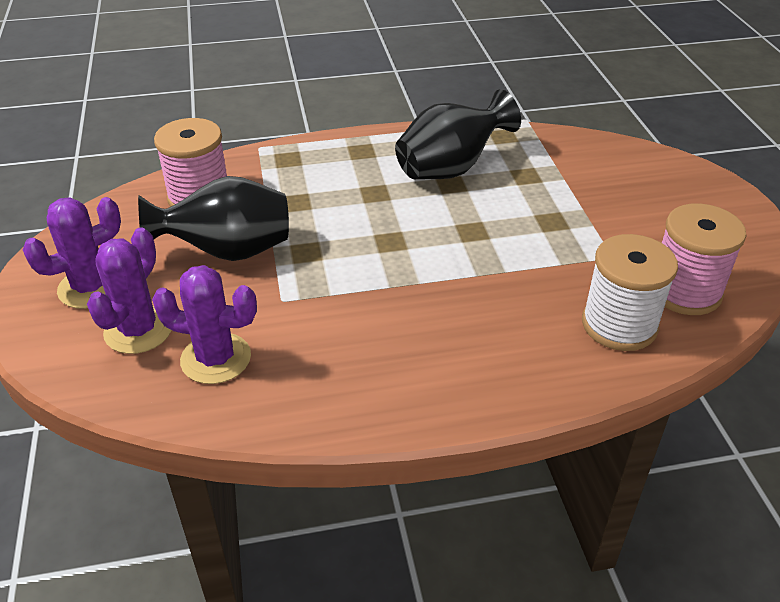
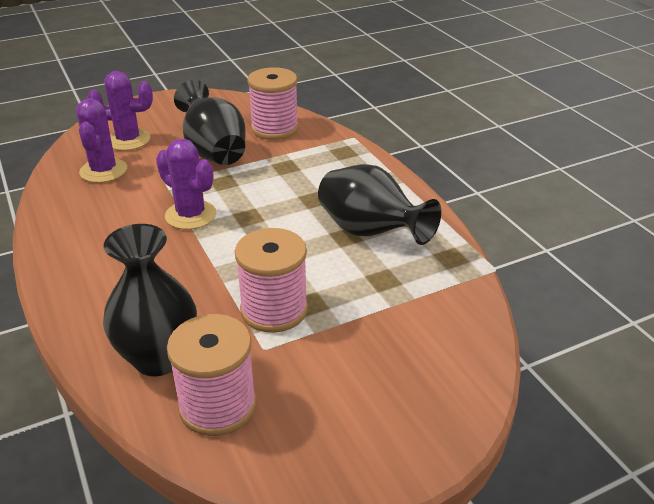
camera: 75 degrees right, 5 degrees down
(90, 287) = (166, 116): purple cactus -> purple cactus (190, 215)
(558, 243) = (274, 310): none -> pink spool
(619, 325) = (158, 358): white spool -> black vase

